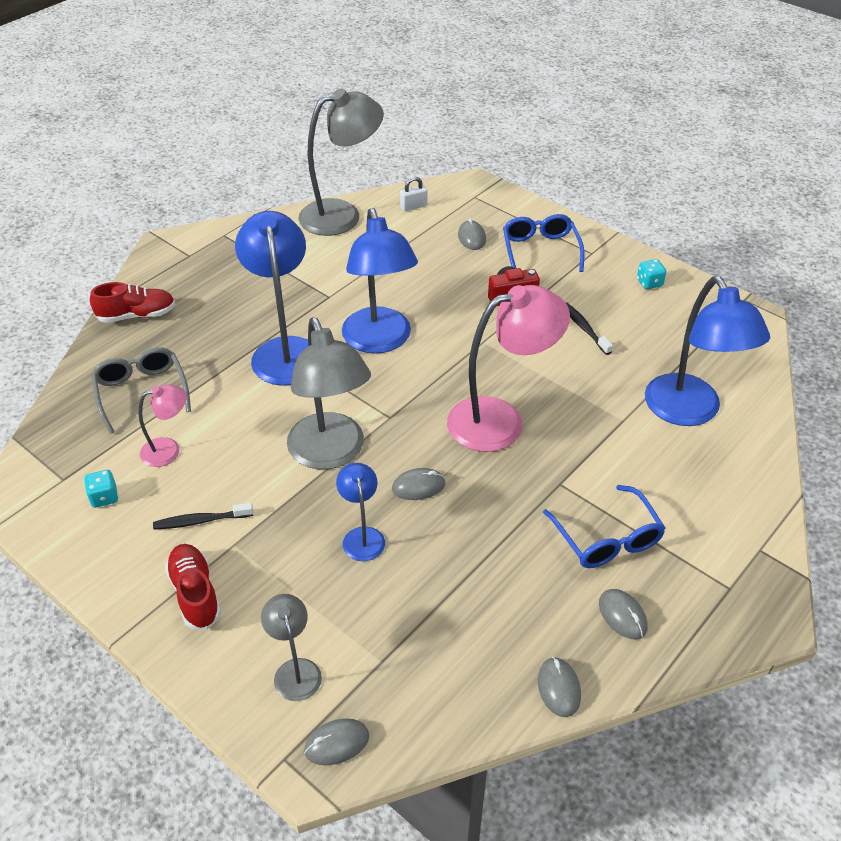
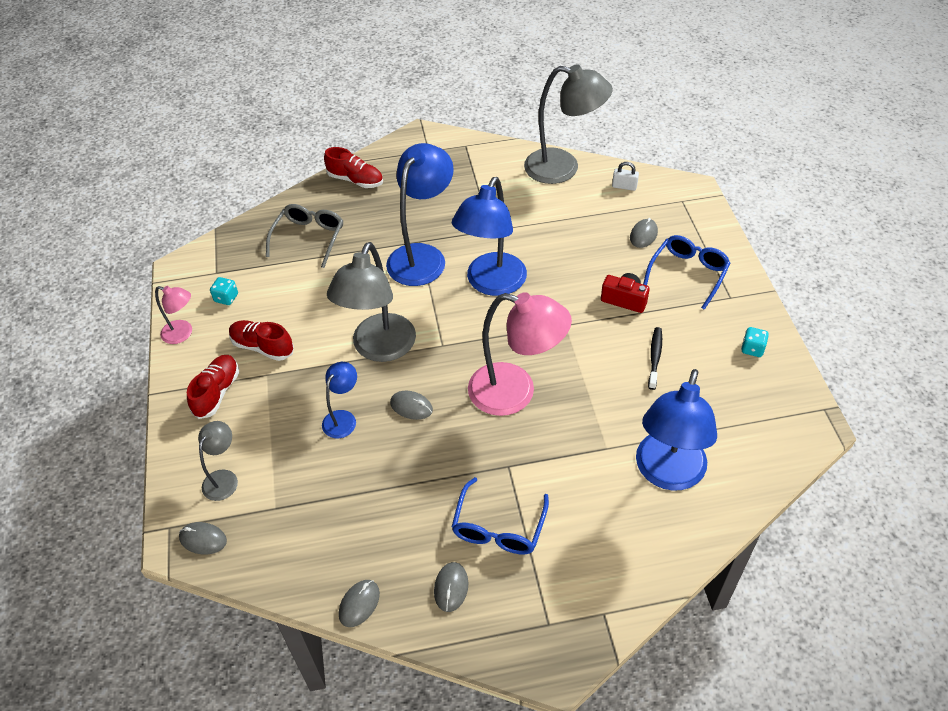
camera: 40 degrees right, 5 degrees up
(169, 450) = (288, 288): pink lamp -> pink lamp (183, 334)
(200, 521) = (262, 347): black toothbrush -> red shoe

